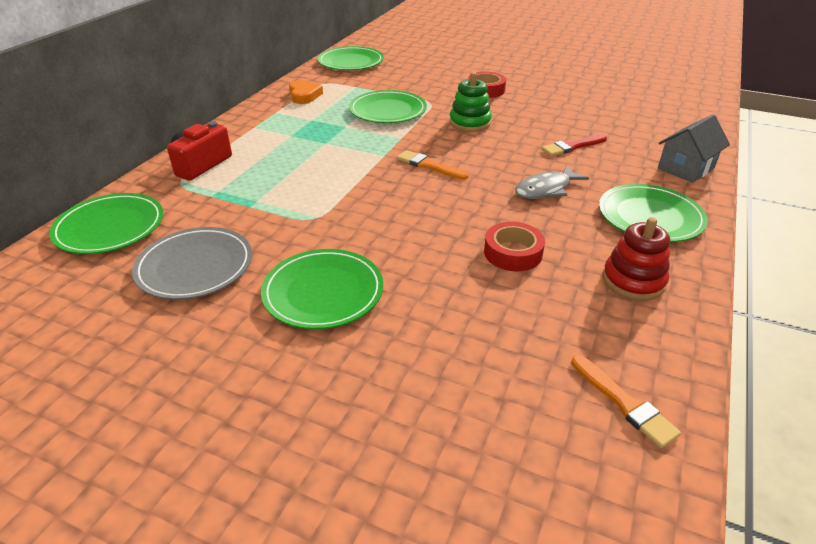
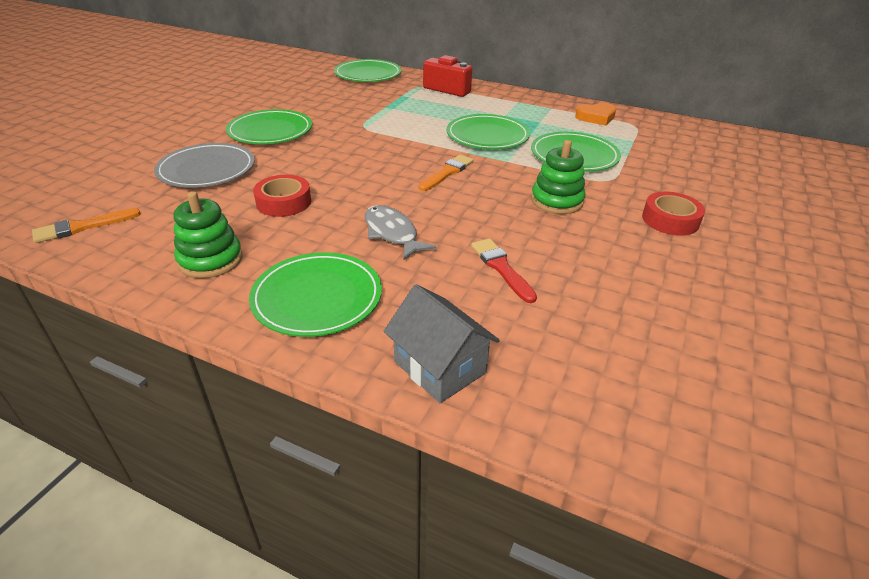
camera: 90 degrees right, 0 degrees up
(195, 266) = (316, 97): grey plate -> grey plate (207, 169)
(351, 62) = (708, 138): green plate -> green plate (487, 136)
(633, 281) = (210, 260): red stacking toy -> green stacking toy

